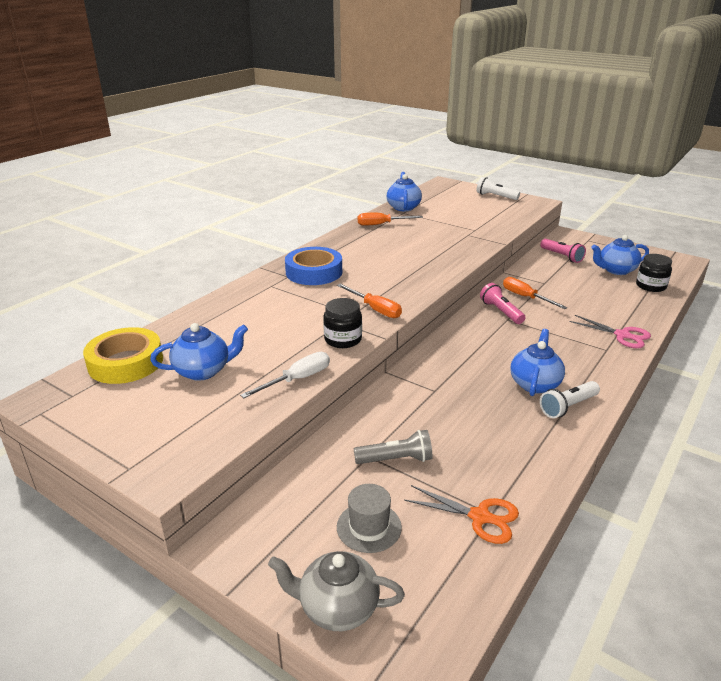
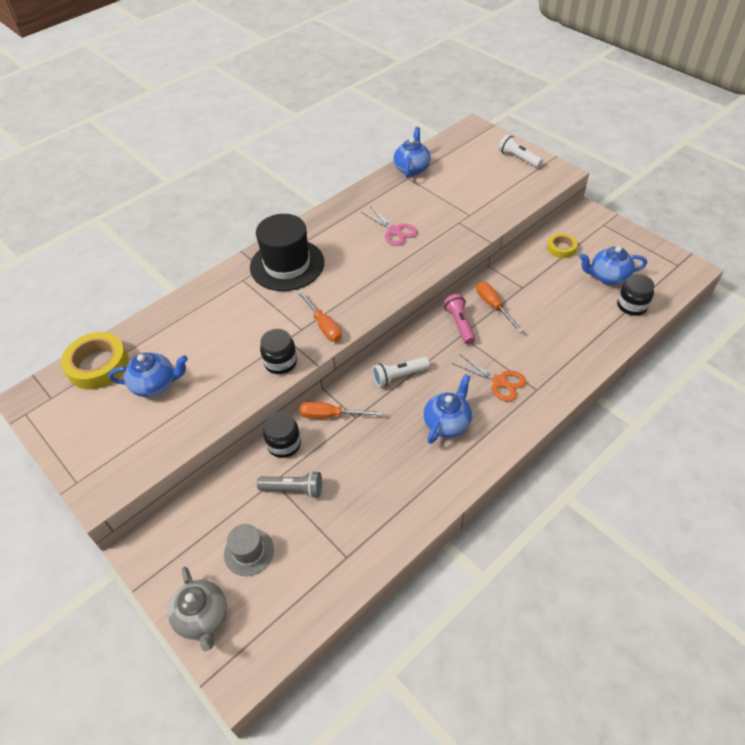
camera: 15 degrees right, 20 degrees up
(297, 379) = (226, 406): white screwdriver -> none
(314, 272) = (287, 265): blue tape -> black hat
(337, 608) = (202, 617): grey teapot -> grey teapot turned 135 degrees counterclockwise
(365, 421) = (284, 444): none -> black jar
(381, 224) = (378, 196): orange screwdriver -> orange screwdriver (331, 415)
(480, 517) = (336, 558): orange scissors -> orange scissors (499, 381)
(562, 256) = (561, 248): pink flashlight -> yellow tape
(568, 407) = (463, 455): white flashlight -> white flashlight (399, 376)
(622, 335) = (562, 372): pink scissors -> pink scissors (394, 231)

